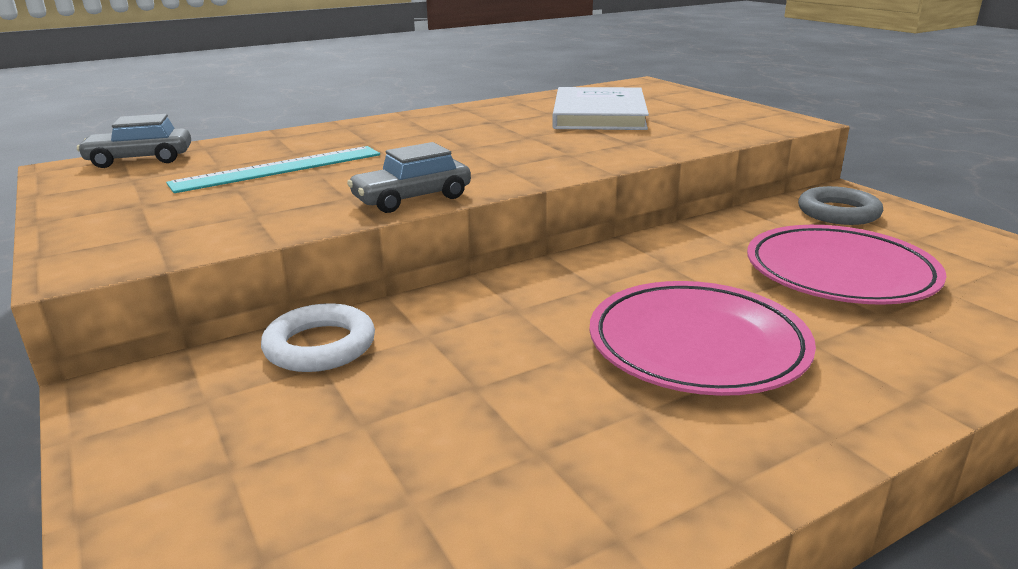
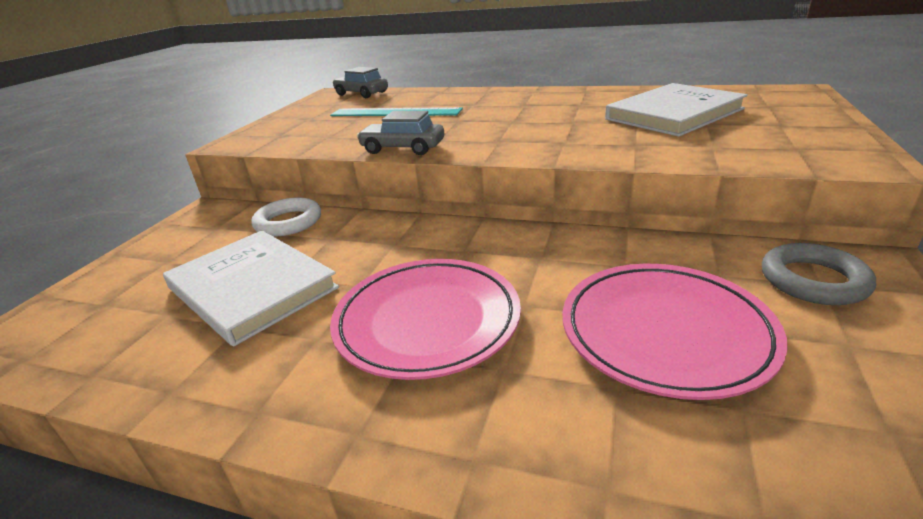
camera: 50 degrees right, 5 degrees up
(457, 419) = (252, 288): none -> white book

